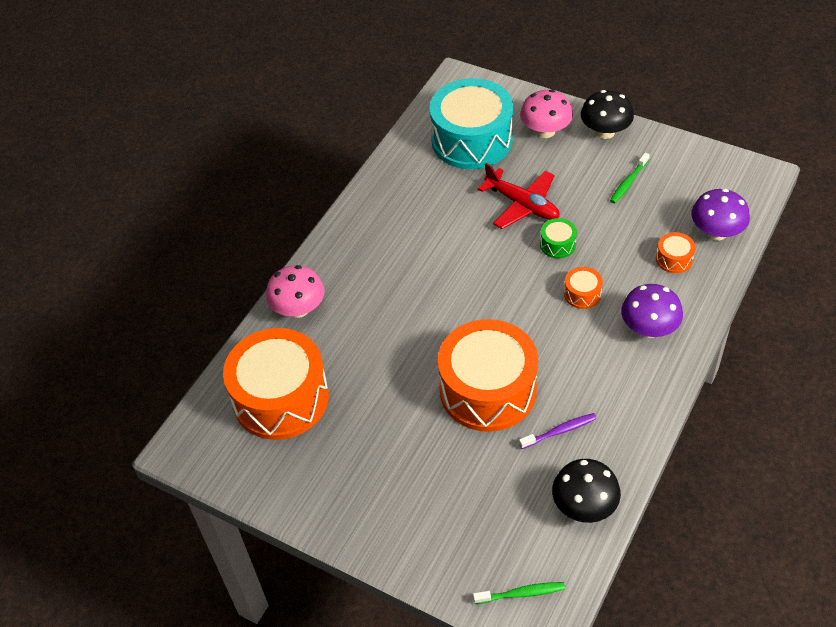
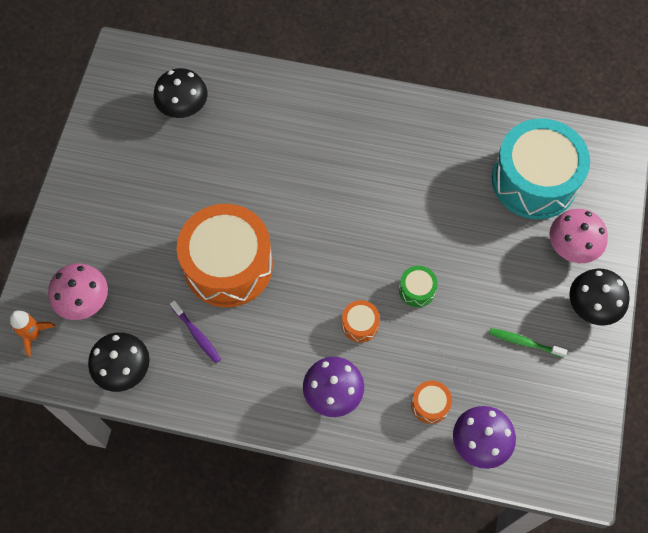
camera: 70 degrees right, 15 degrees up
(281, 398) = (183, 107): orange drum -> black mushroom
(298, 309) = (279, 92): pink mushroom -> pink mushroom (84, 301)
(520, 593) = (33, 335): green toothbrush -> orange rocket
(522, 205) = (460, 246): red plane -> none

